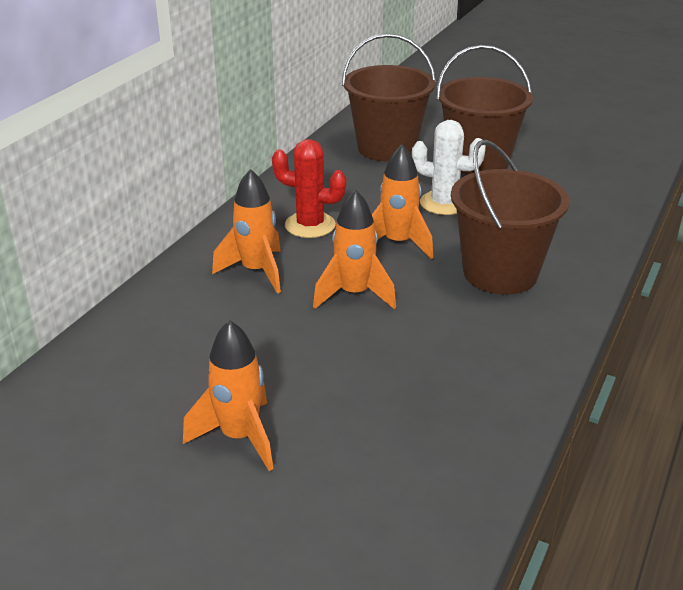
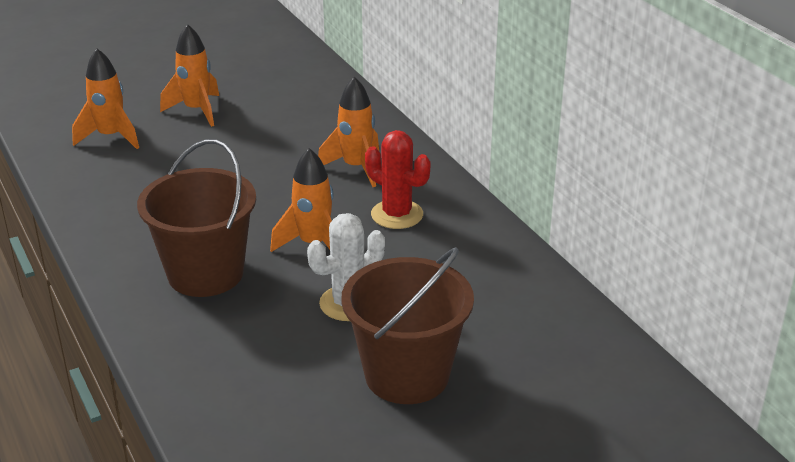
camera: 125 degrees right, 0 degrees up
(310, 225) = (397, 215): red cactus -> red cactus turned 75 degrees clockwise
(354, 294) = (272, 195): orange rocket -> orange rocket (111, 137)
(387, 148) = (510, 326): brown bucket -> none

